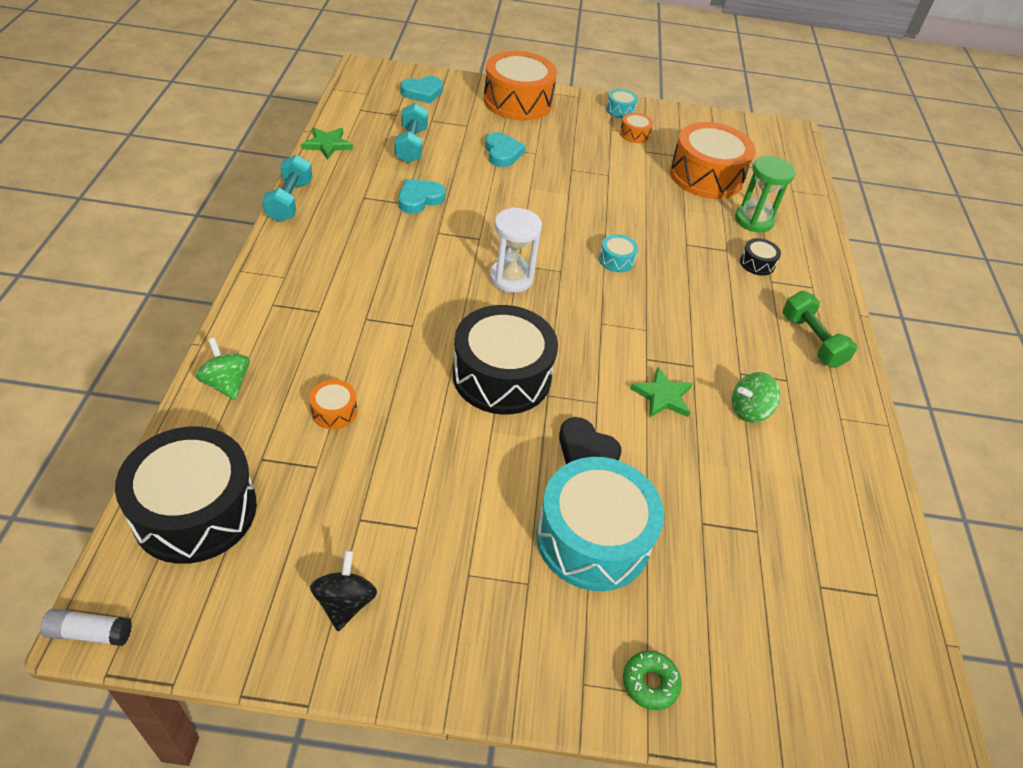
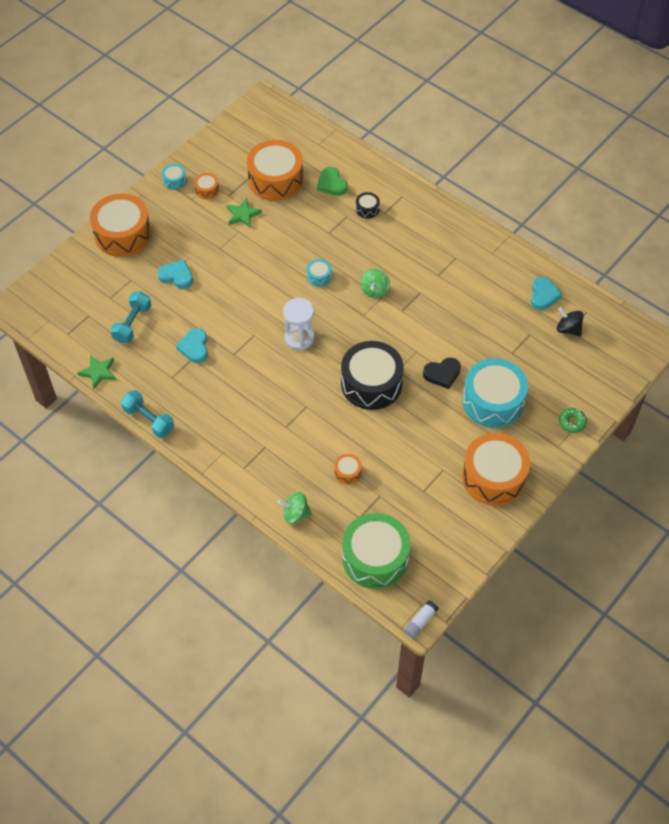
camera: 50 degrees left, 10 degrees up
(195, 510) = (375, 558): black drum -> green drum
(345, 603) = (466, 516): black spinning top -> black spinning top (568, 329)
(411, 145) = (132, 324): turquoise dumbbell -> turquoise dumbbell turned 75 degrees clockwise
(422, 92) = (72, 286): turquoise heart -> turquoise heart (543, 295)
(450, 608) = (493, 477): none -> orange drum
(663, 396) = (431, 319): green star -> green star (243, 214)
(749, 410) = (463, 288): green spinning top -> green spinning top (374, 290)
(754, 220) = (331, 184): green hourglass -> green heart
(812, 341) = (438, 227): green dumbbell -> none

